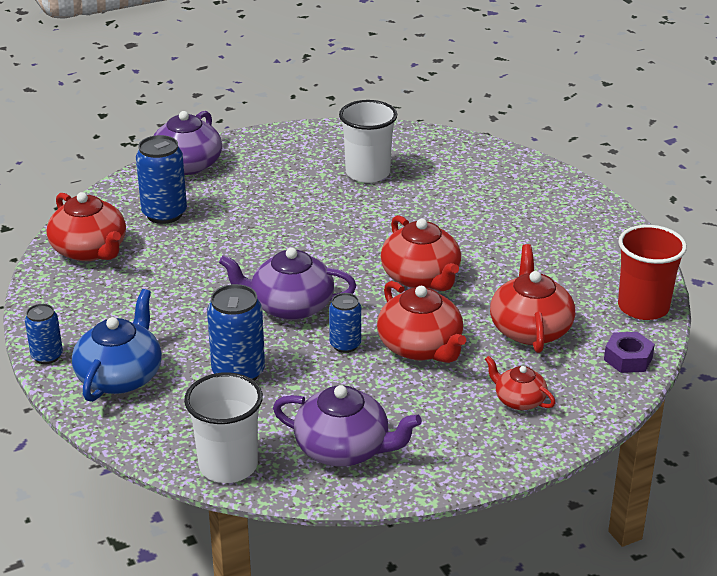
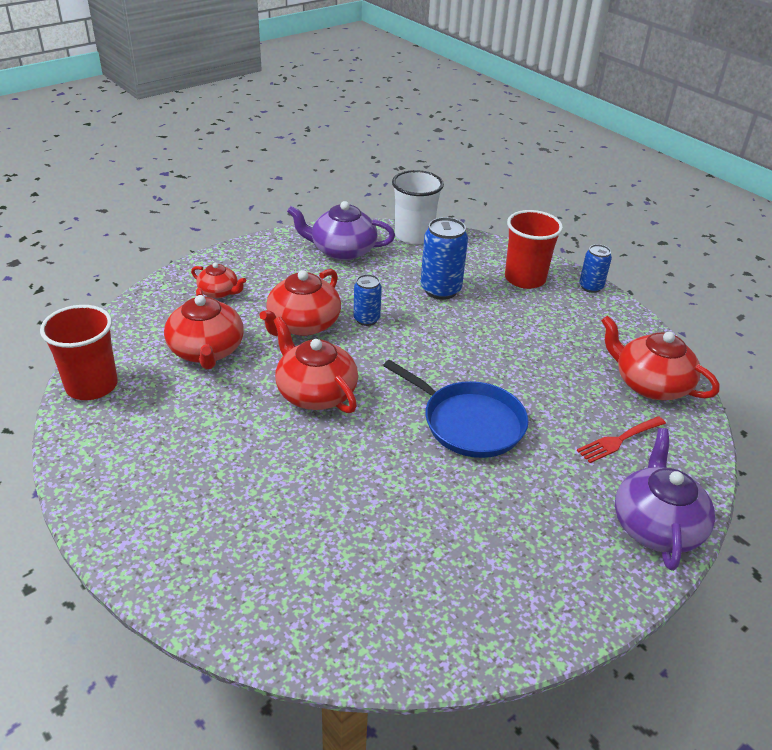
camera: 165 degrees right, 5 degrees up
(120, 376) = (525, 279): blue teapot -> red cup
(164, 214) = (618, 440): blue can -> red fork
(287, 239) = (469, 422): none -> blue pan
(290, 306) = (428, 348): purple teapot -> none
(367, 173) = (420, 549): white cup -> none
(420, 347) = (303, 324): red teapot -> red teapot turned 105 degrees counterclockwise
(628, 358) = (121, 333): purple nut -> none

